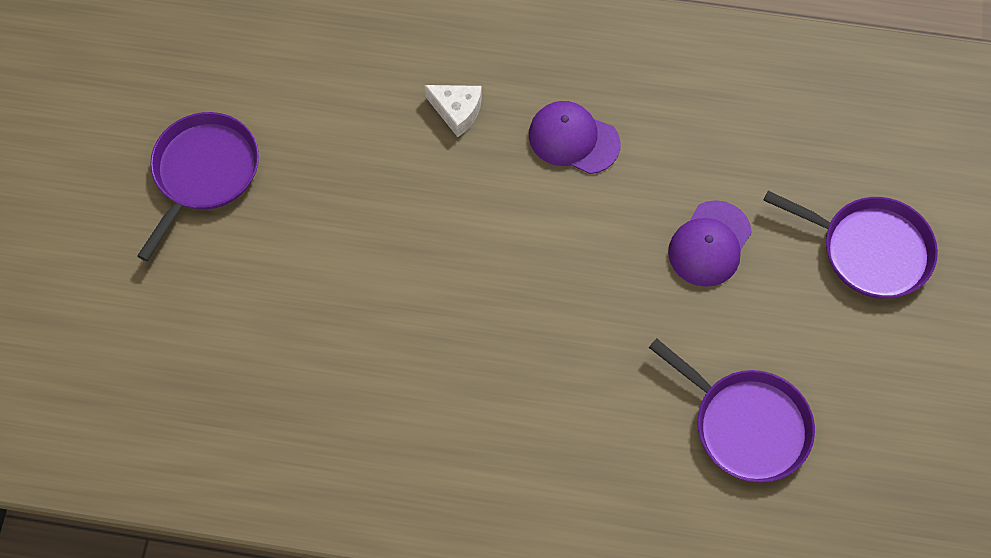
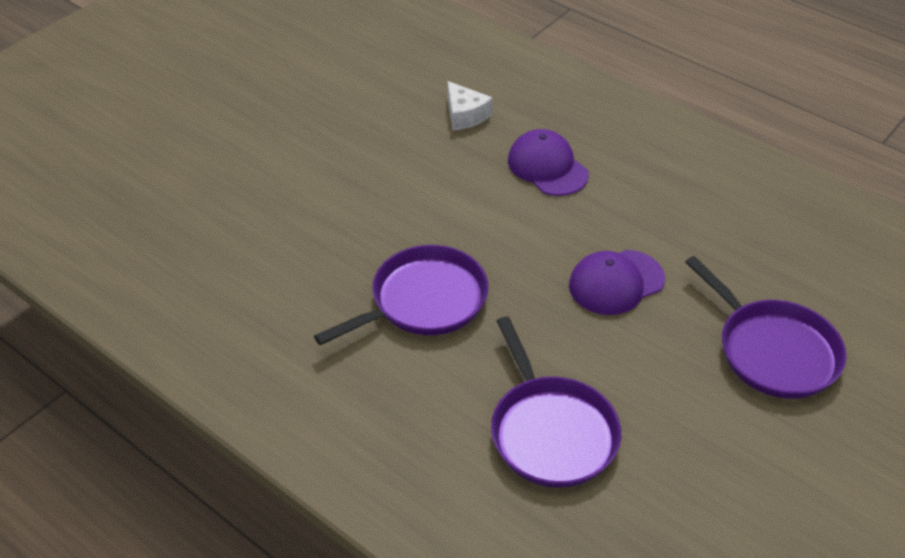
camera: 30 degrees right, 20 degrees down
(204, 172) = (243, 79): purple pan -> purple pan (424, 301)

